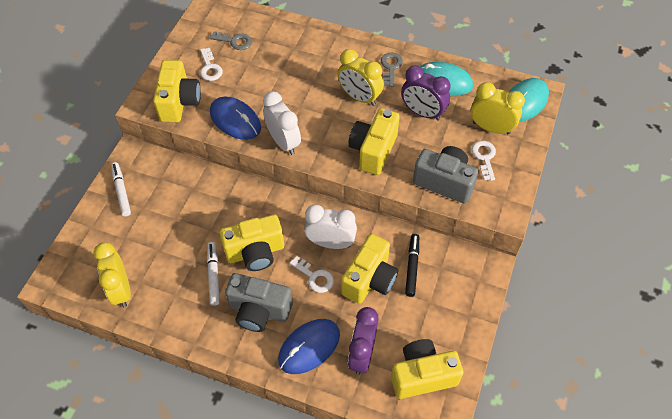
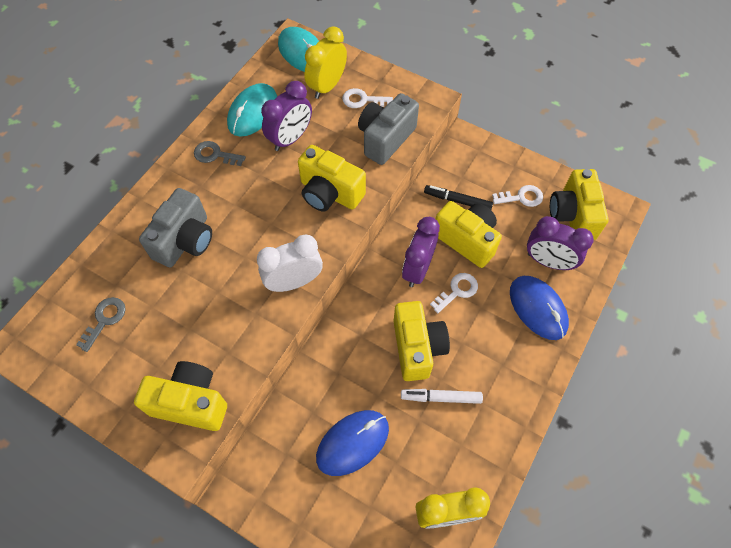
camera: 80 degrees left, 5 degrees up
(121, 191) = (295, 509): white marker -> none
(210, 68) = (142, 356): white key -> white key (521, 197)
(235, 120) = (244, 333): blue mouse -> blue mouse (352, 443)
(259, 310) = (491, 352): grey camera -> grey camera (185, 241)
(330, 243) = (417, 269): white clock -> purple clock
(359, 97) = (250, 193): yellow clock -> none

